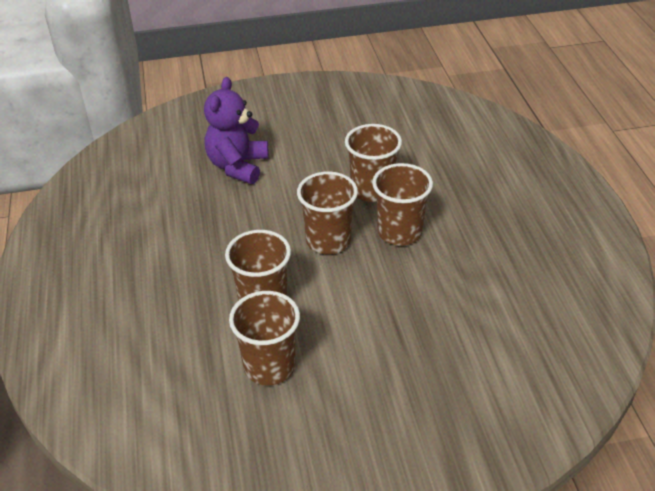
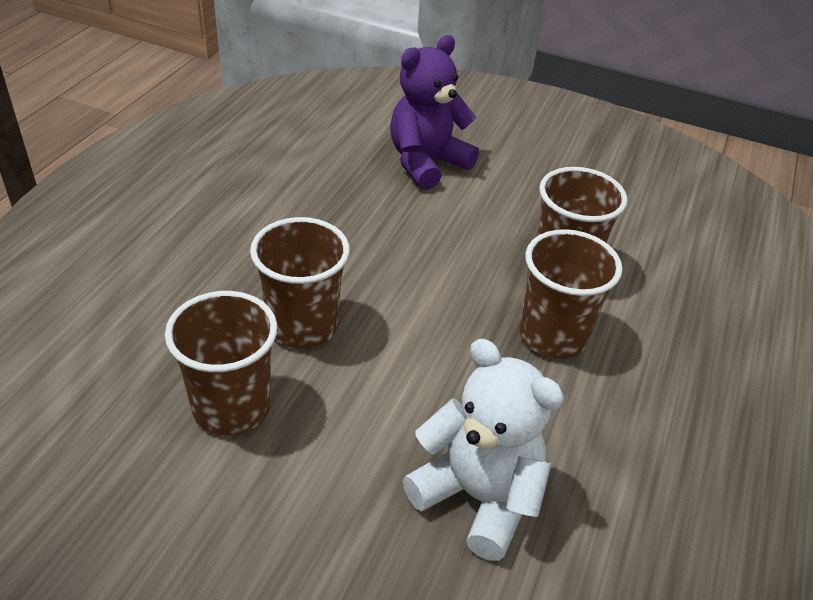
camera: 30 degrees right, 0 degrees up
(328, 240) = (450, 297): brown cup -> none
(434, 333) = (478, 496): none -> white teddy bear

